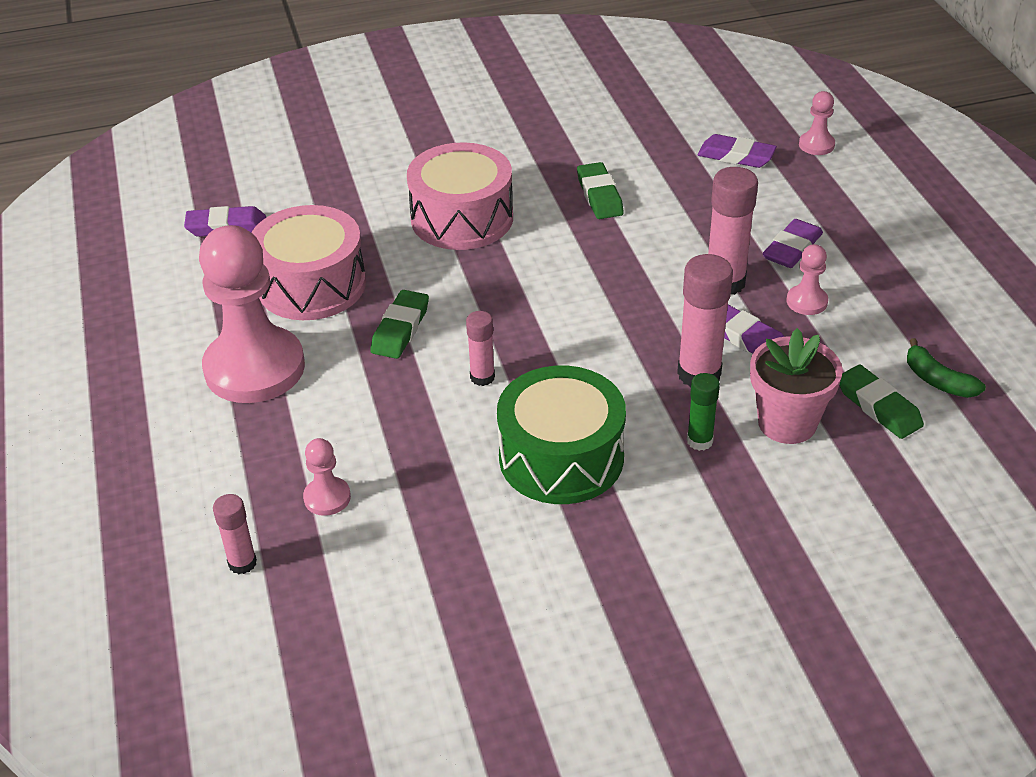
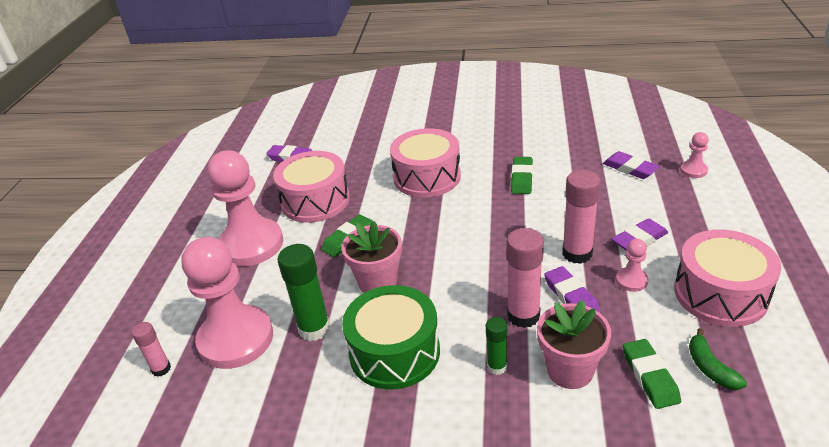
camera: 25 degrees right, 5 degrees down
(327, 498) = (236, 339): pink pawn -> pink pawn, size x2.37
(432, 457) = (314, 329): none -> green glue stick
(482, 377) = (377, 282): pink glue stick -> pink flower pot
(913, 295) = (720, 294): none -> pink drum

